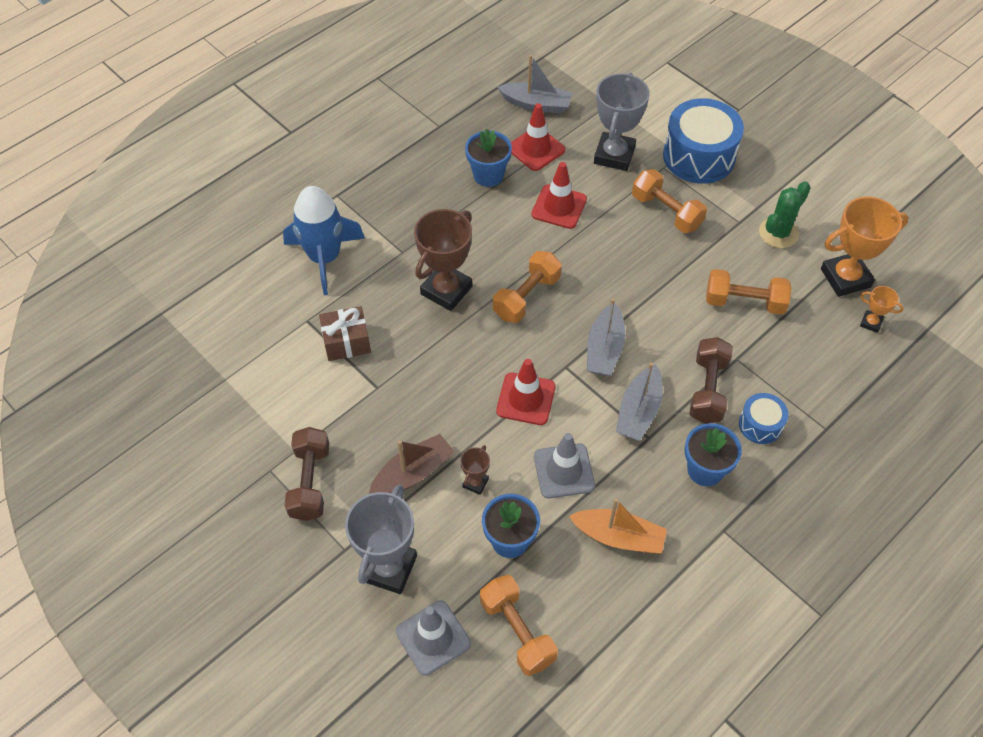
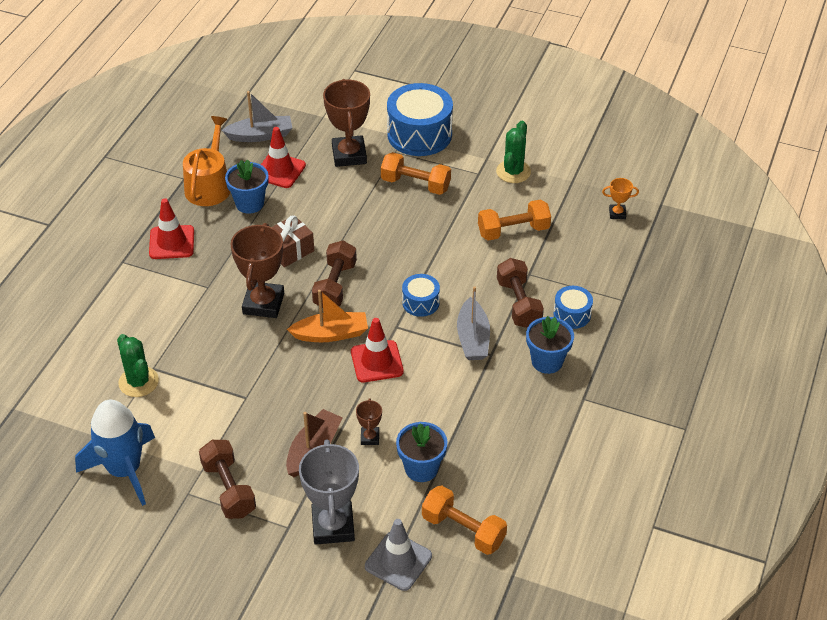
camera: 25 degrees left, 10 degrees down
(286, 330) = (138, 382): none -> green cactus
(324, 258) = (140, 314): blue rocket -> blue rocket (124, 470)
(346, 342) = (198, 372): brown gift -> brown gift (290, 250)
(459, 142) = (209, 185): none -> orange watering can
(526, 297) = (335, 286): orange dumbbell -> brown dumbbell
(559, 207) = (324, 209): red traffic cone -> red traffic cone (171, 242)
(564, 471) = (437, 403): grey traffic cone -> none
(604, 349) = (420, 302): grey boat -> blue drum
(614, 155) = (349, 155): grey trophy -> brown trophy
(618, 537) = (506, 433): orange boat -> orange boat (331, 334)
(845, 278) = (581, 188): orange trophy -> none

